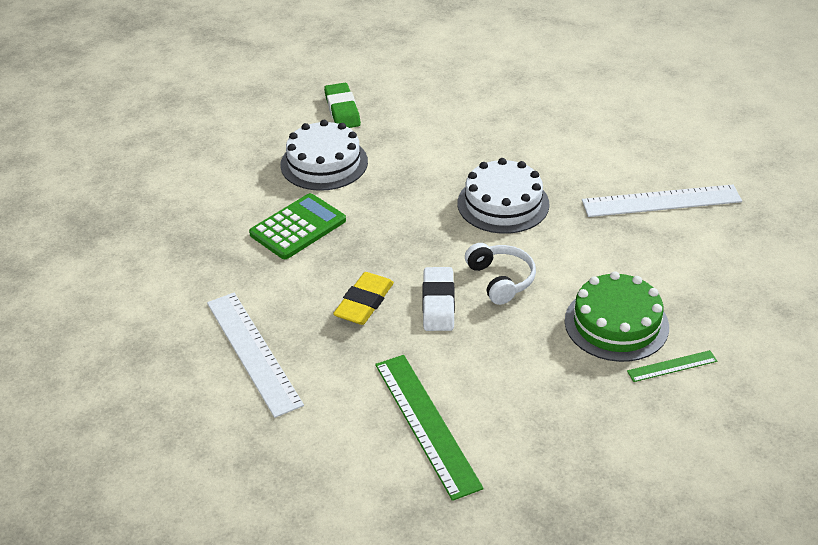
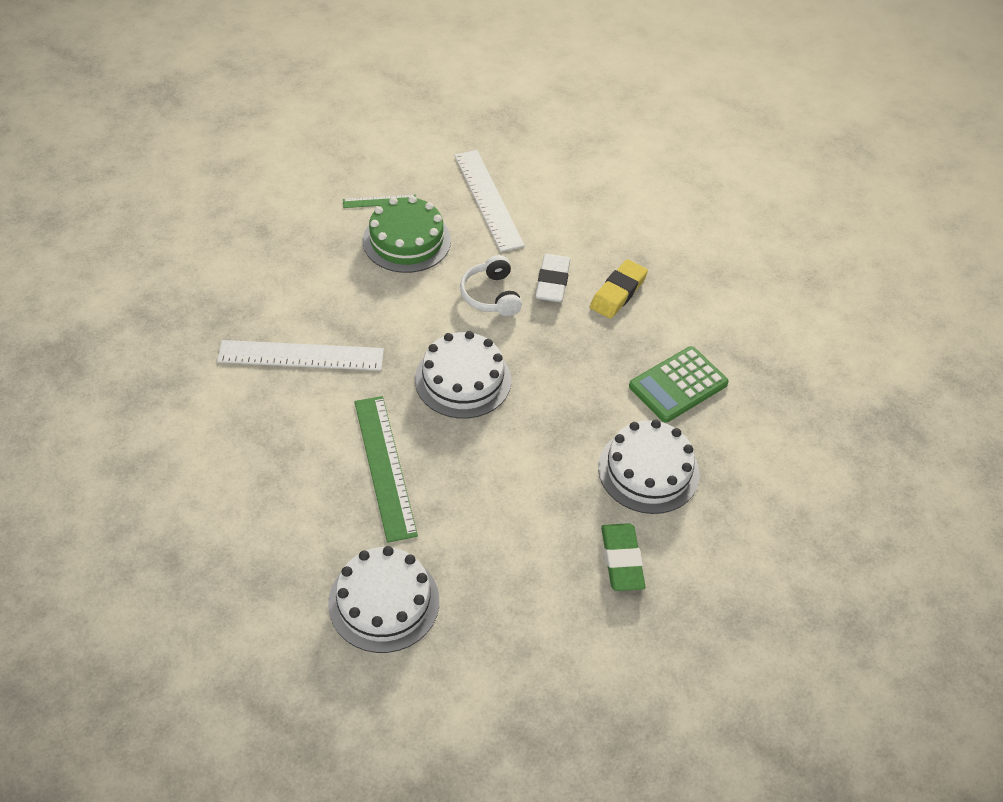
camera: 175 degrees left, 10 degrees up
(253, 352) = (715, 263): white ruler -> white ruler (488, 199)
(427, 424) = (580, 190): green ruler -> green ruler (384, 466)
(510, 70) = (384, 602): none -> white cake

